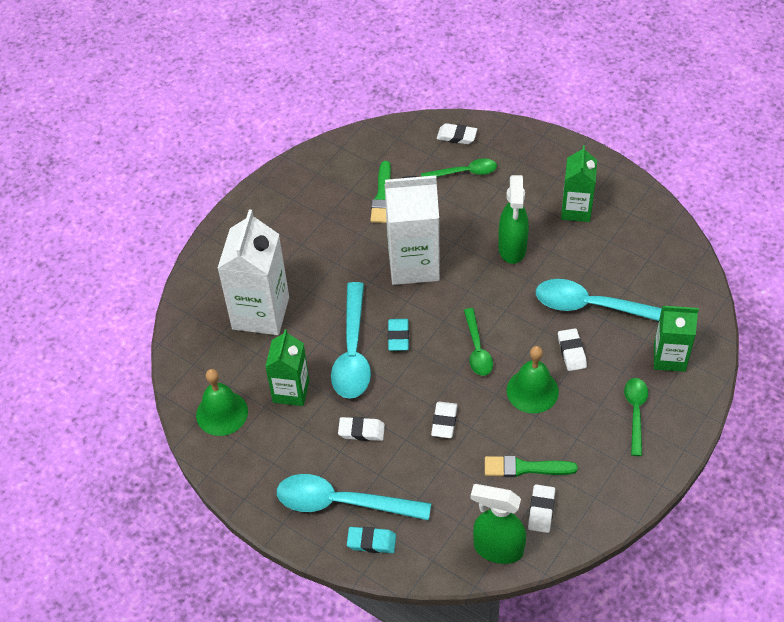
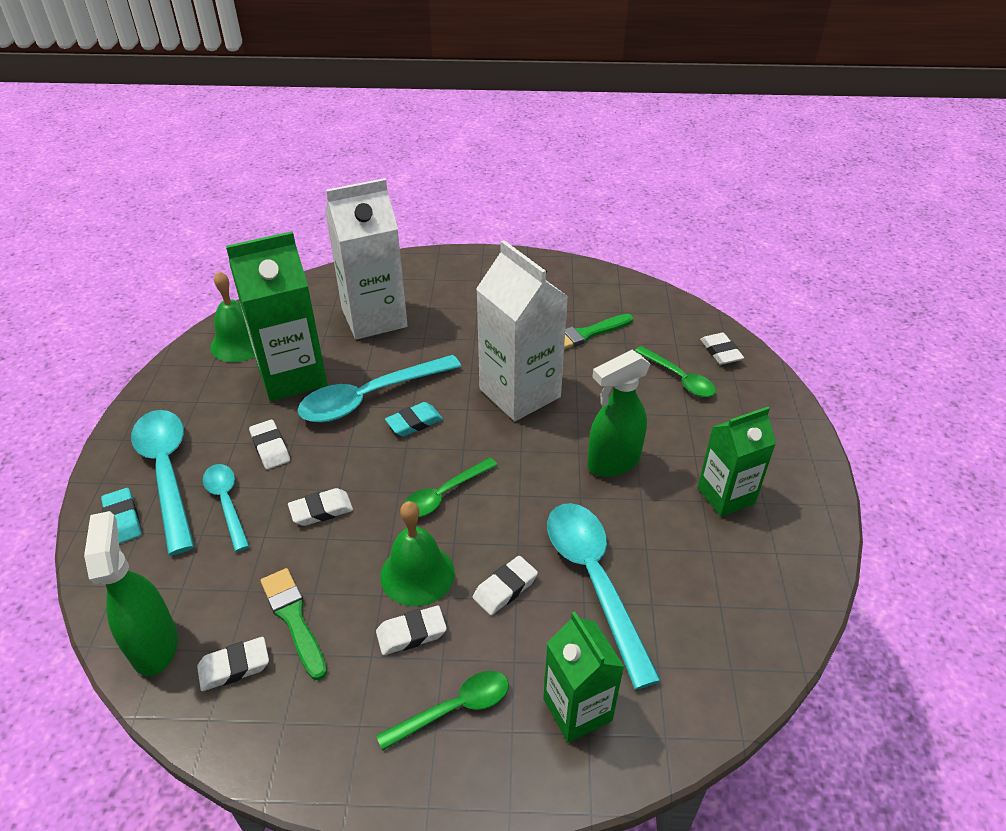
camera: 55 degrees right, 10 degrees down
(291, 391) = (292, 376): green carton -> green carton, size x1.60
(399, 474) = (227, 503): none -> turquoise spoon
(574, 412) = (411, 633): none -> white eraser

